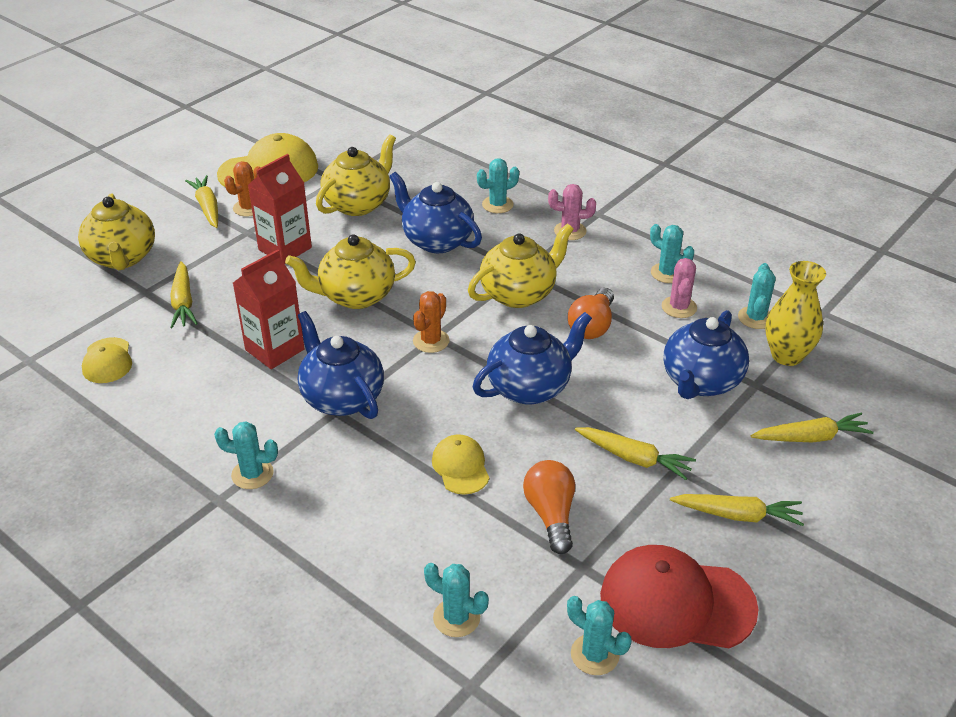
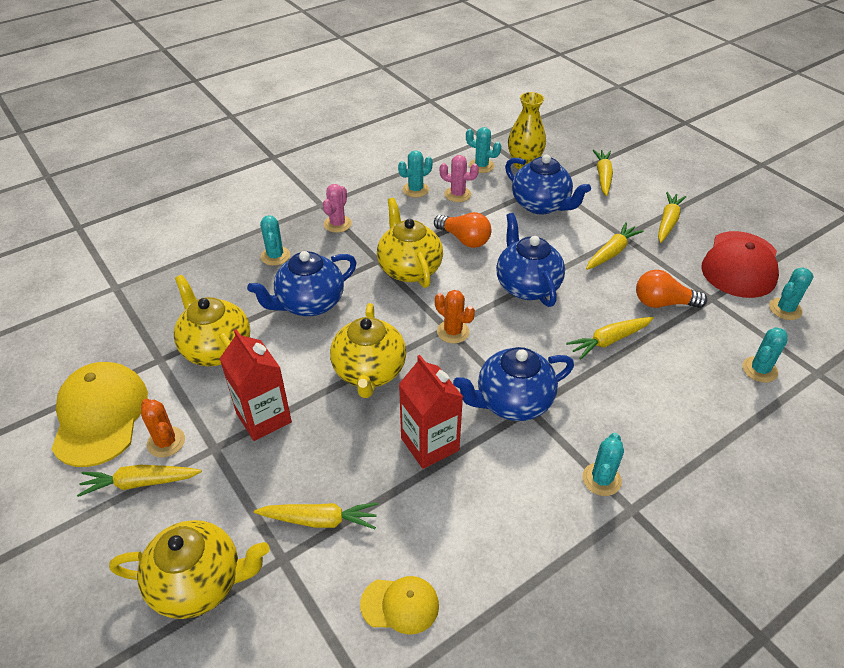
camera: 75 degrees left, 5 degrees up
(460, 467) = (609, 340): yellow cap -> yellow carrot

